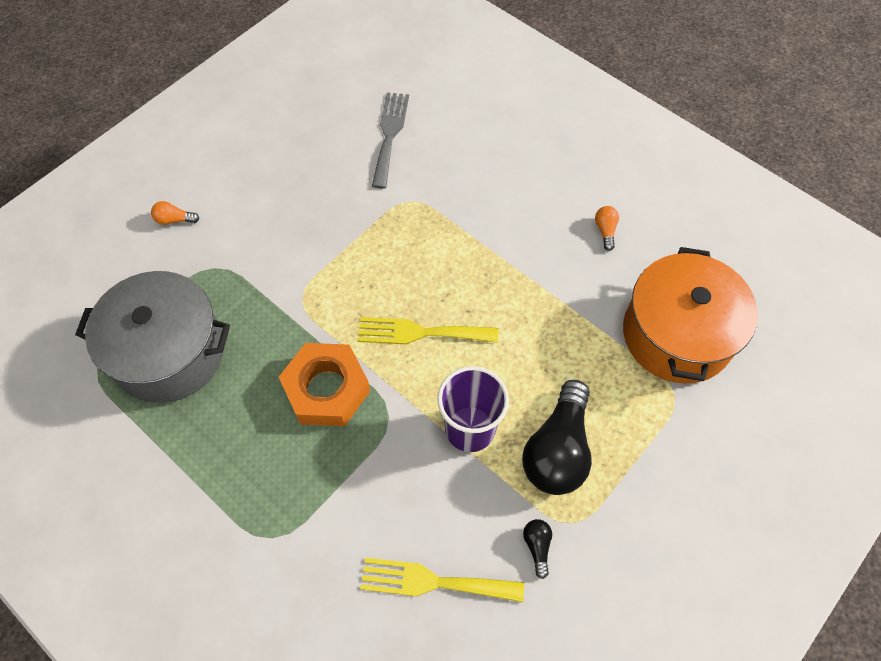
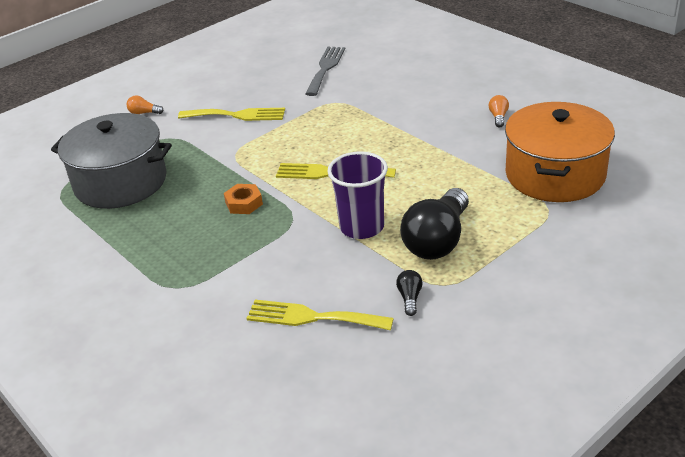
camera: 10 degrees right, 25 degrees down
(293, 225) = (237, 115): none -> yellow fork
(326, 389) = (244, 203): orange nut -> orange nut, size x0.52

